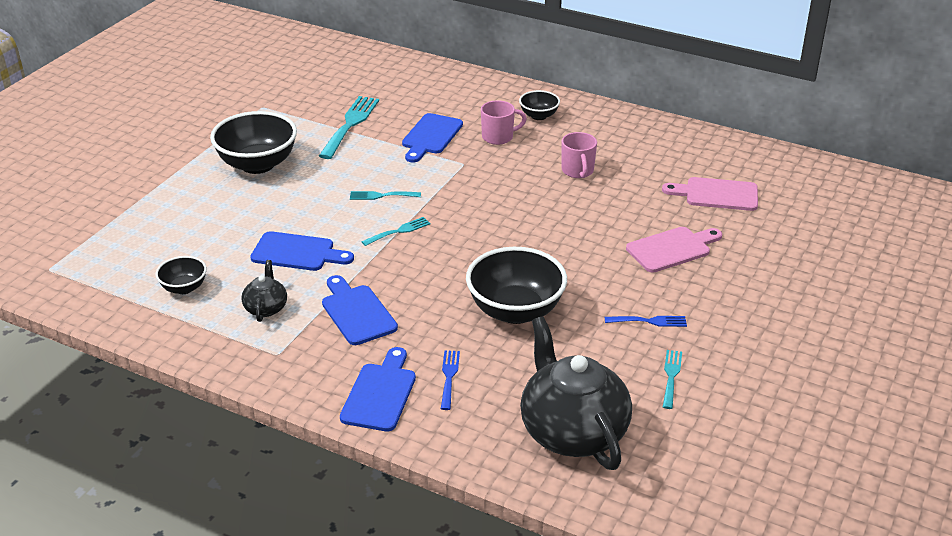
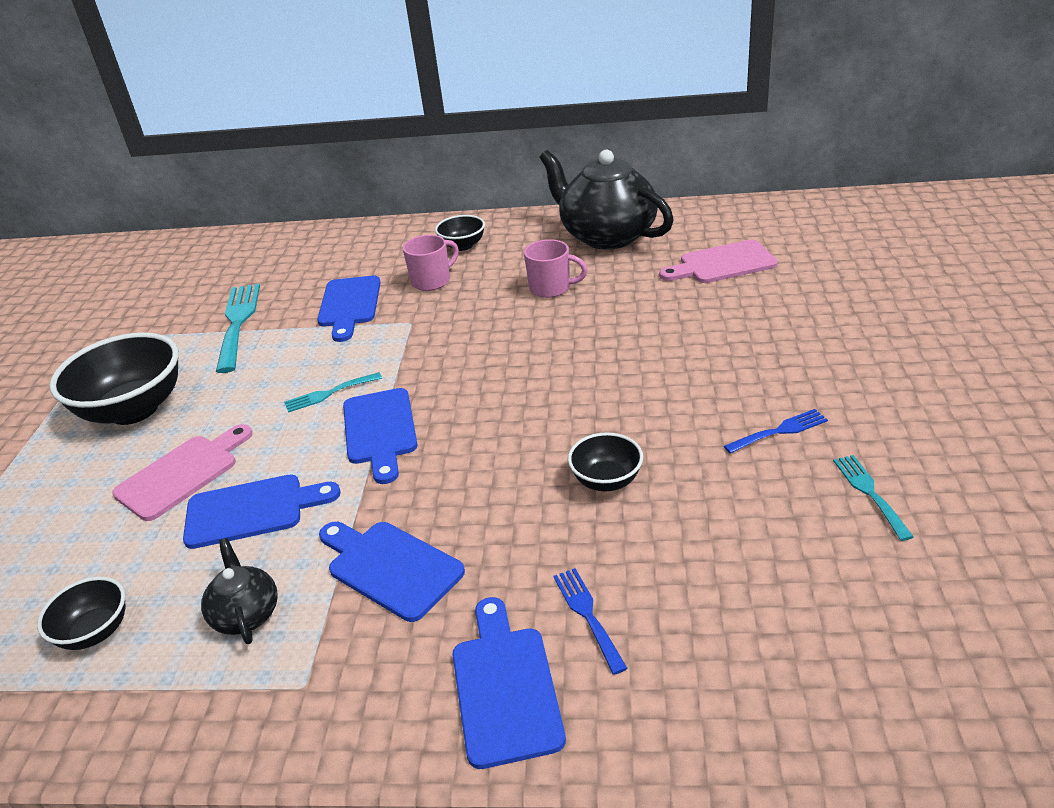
camera: 20 degrees left, 0 degrees up
(399, 231) = (380, 430): turquoise fork -> blue cutting board
(515, 311) = (606, 480): black bowl -> black bowl, size x0.51
(572, 431) = (819, 628): black teapot -> black teapot (606, 235)
(577, 171) = (551, 288): pink mug -> pink mug turned 45 degrees counterclockwise
(672, 249) = (728, 337): pink cutting board -> pink cutting board (182, 474)

